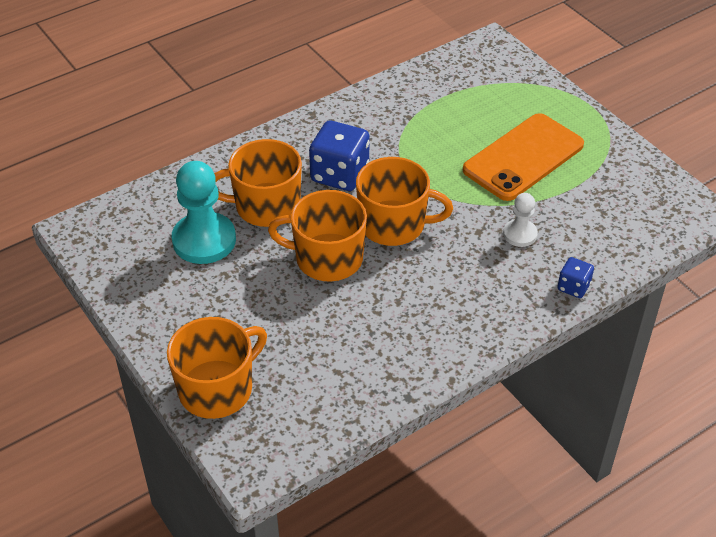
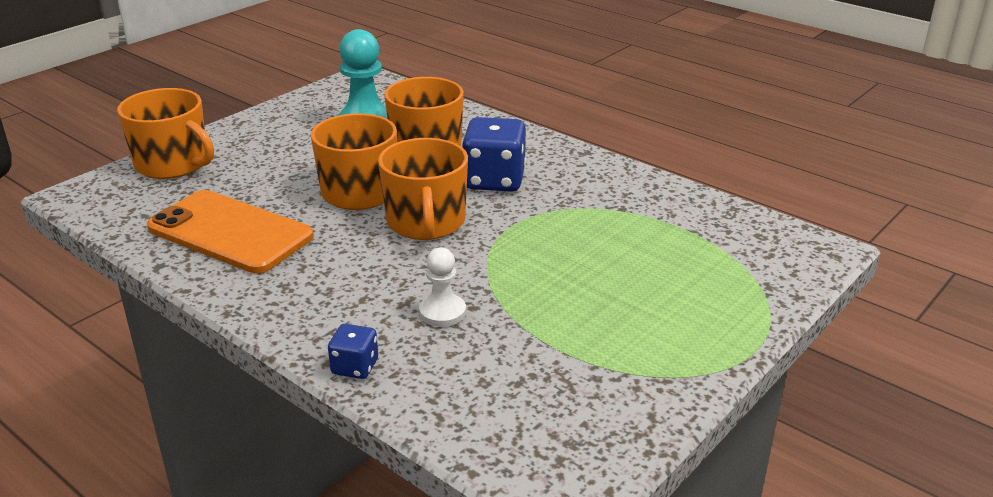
camera: 75 degrees right, 15 degrees down
(523, 157) = (596, 299): orange phone -> orange phone (230, 232)

